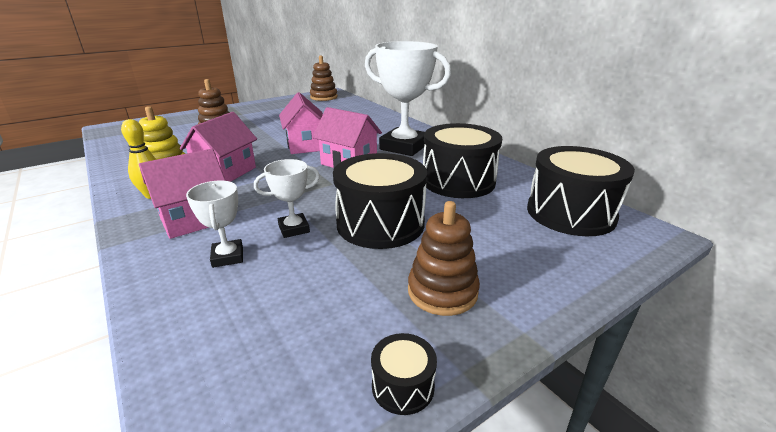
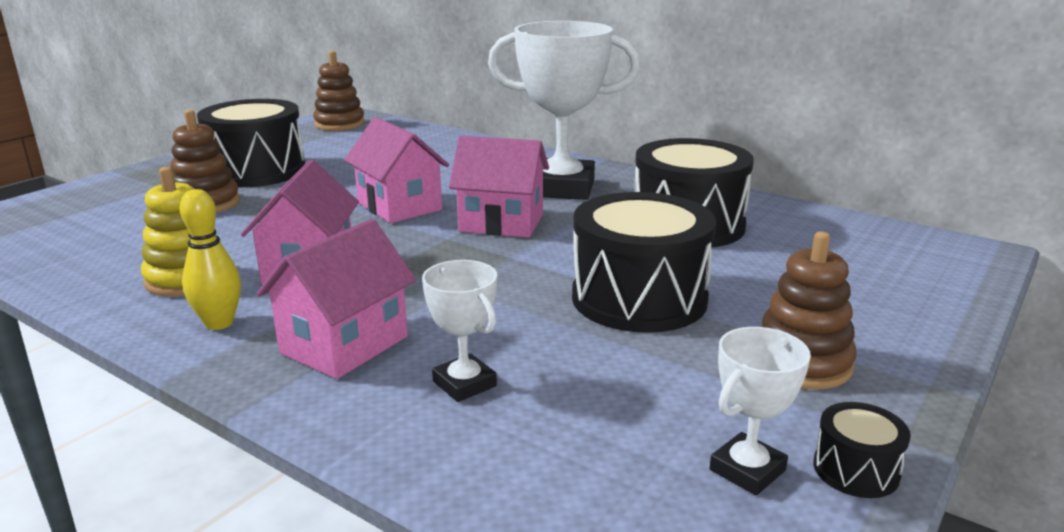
camera: 20 degrees left, 5 degrees down
(294, 229) = (521, 328): white trophy -> white trophy (747, 470)
(570, 213) = (865, 243): black drum -> black drum (257, 171)

